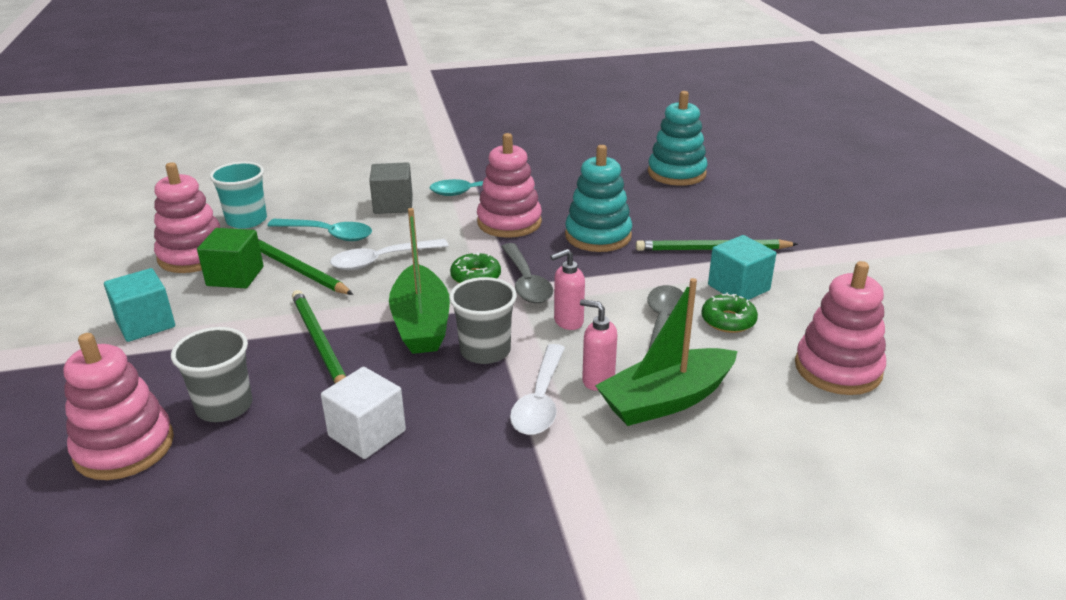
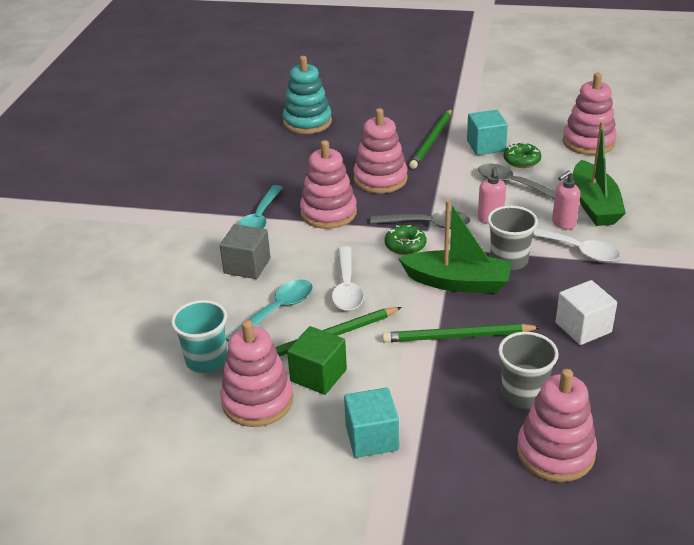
camera: 65 degrees left, 5 degrees up
(598, 236) = (380, 179): turquoise stacking toy -> pink stacking toy

